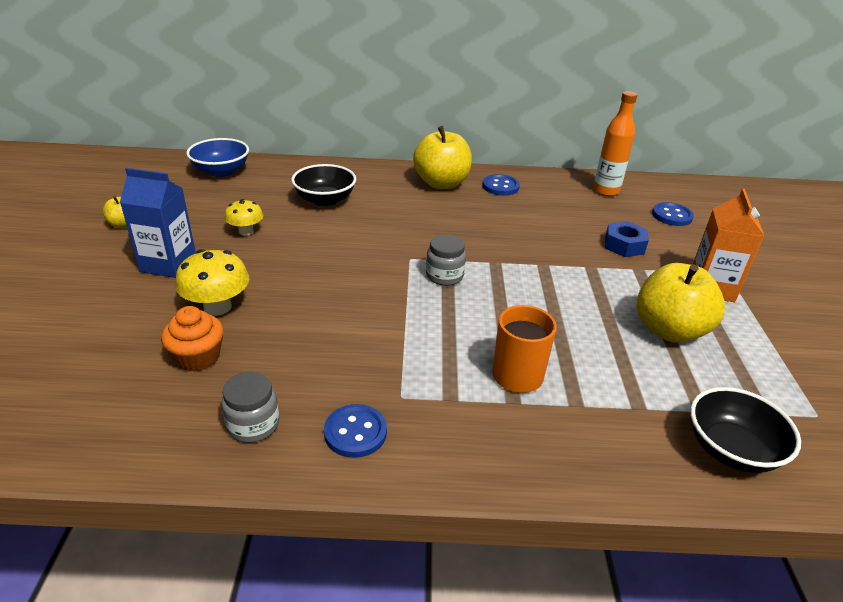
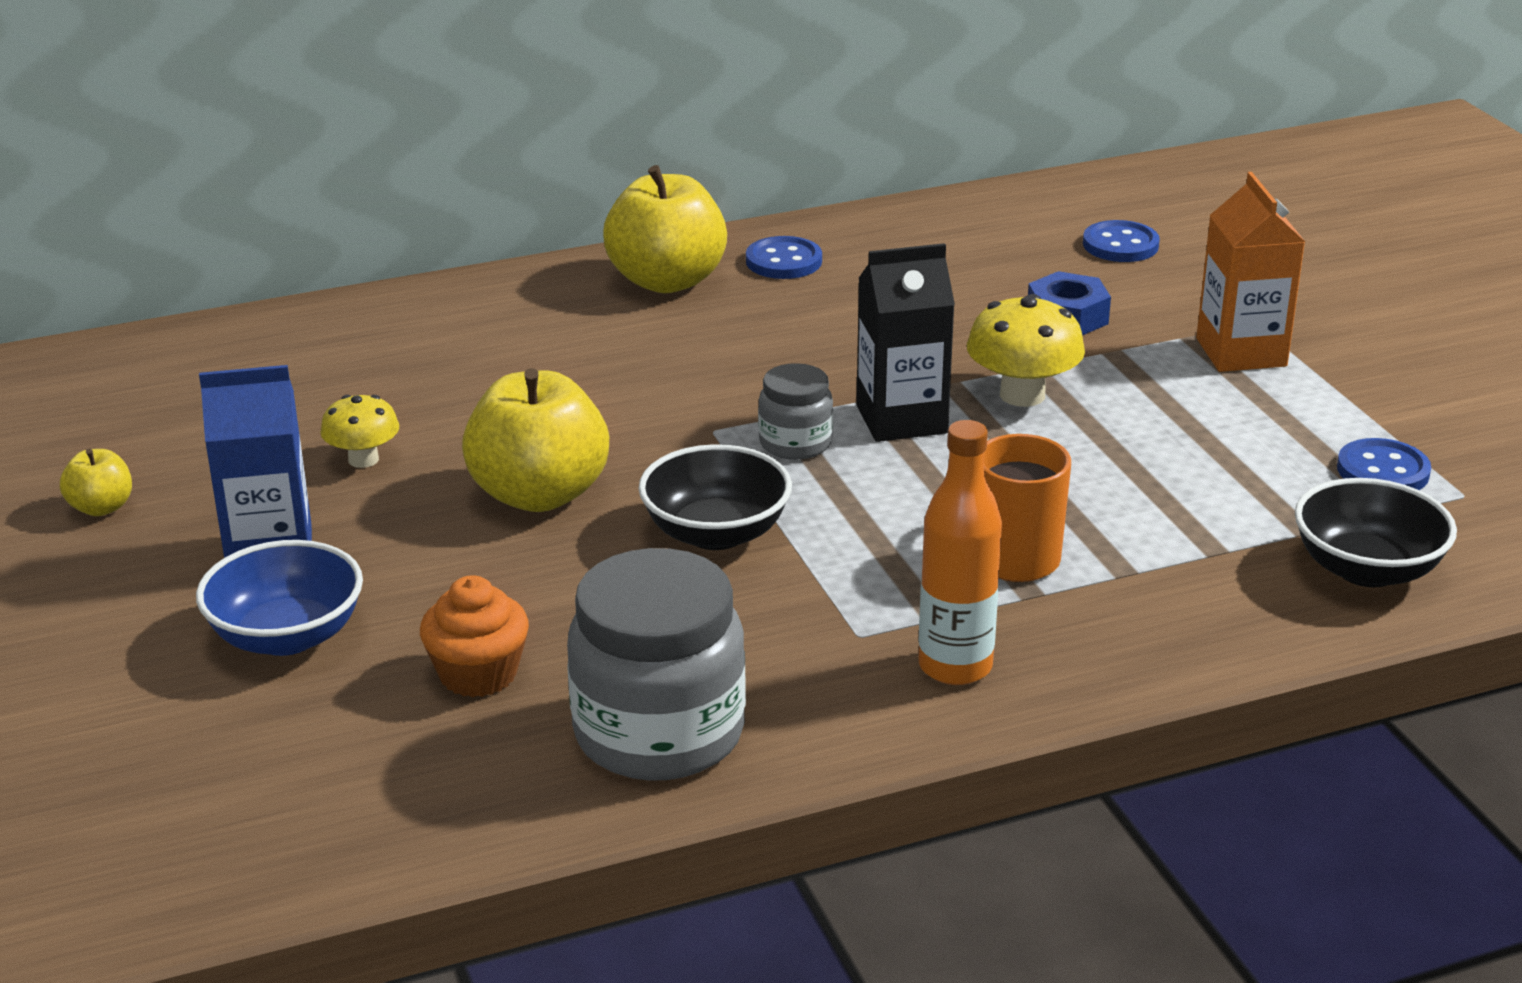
camera: 20 degrees left, 5 degrees down
(217, 307) = (436, 594): yellow mushroom -> yellow mushroom (1022, 395)
(221, 171) = (195, 360): blue bowl -> blue bowl (287, 636)
(253, 424) = (659, 733): grey jar -> grey jar, size x1.93
(325, 200) = (465, 365): black bowl -> black bowl (716, 533)
(355, 432) = (825, 698): blue button -> blue button (1382, 471)
(506, 277) = (901, 419): none -> black carton
(606, 191) = (982, 225): orange bottle -> orange bottle (955, 667)
(669, 330) = (1207, 434): yellow apple -> yellow apple (539, 494)

